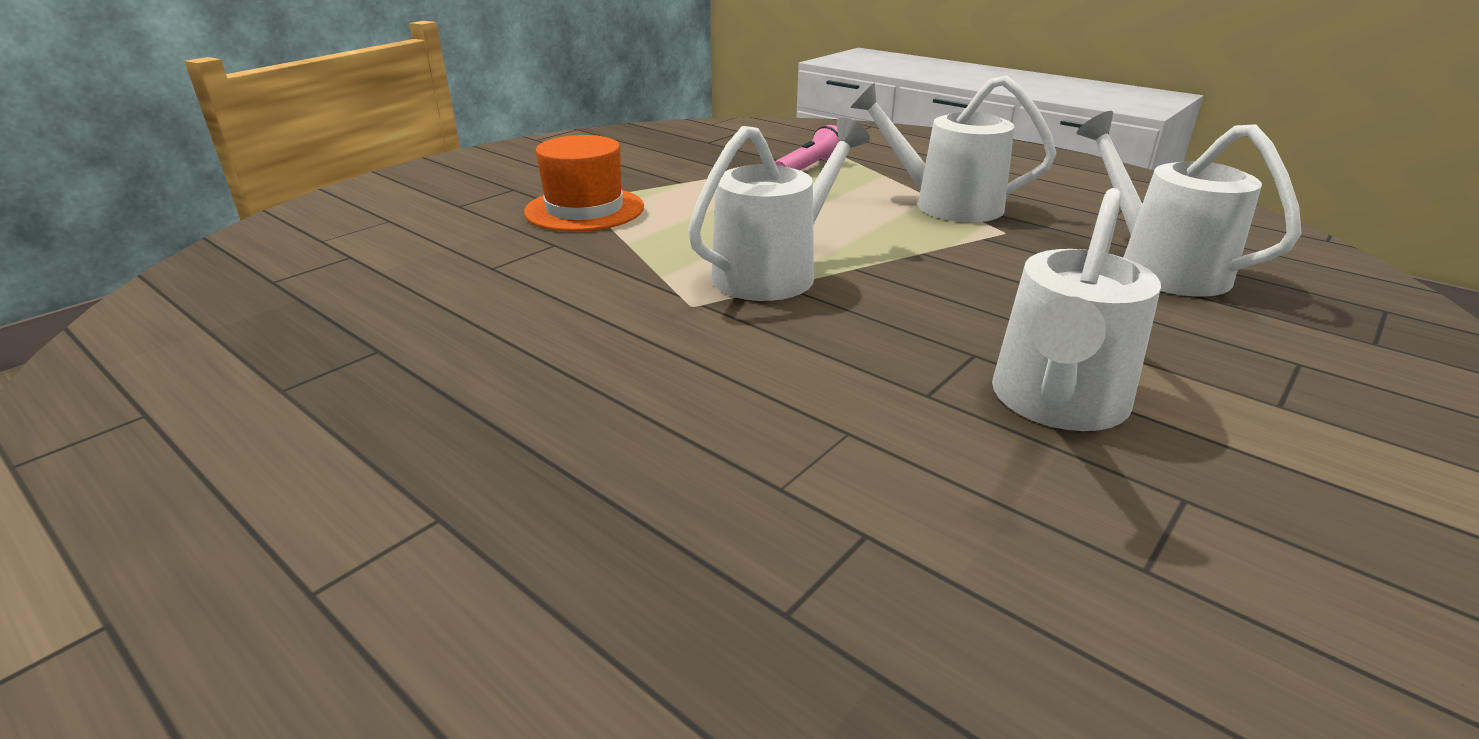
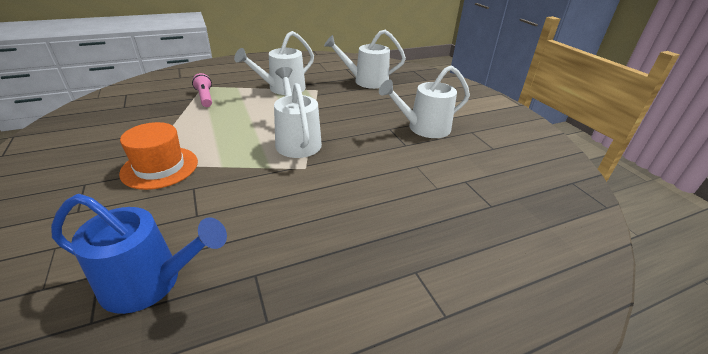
camera: 65 degrees left, 5 degrees up
(344, 287) = (150, 282): none -> blue watering can
(1057, 403) = (423, 128): white watering can -> white watering can turned 105 degrees clockwise

